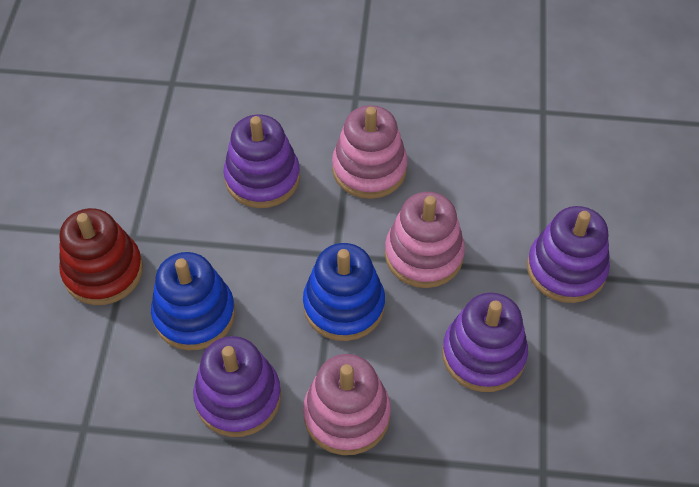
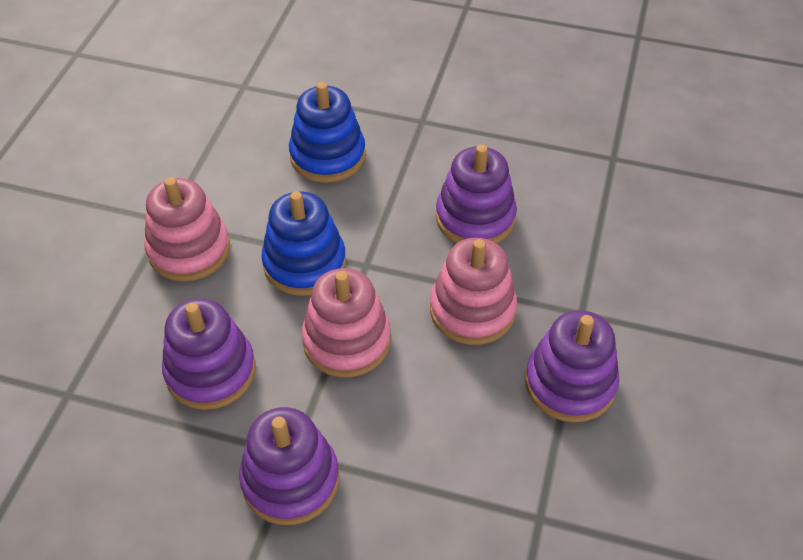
camera: 100 degrees right, 5 degrees down
(103, 271) = (389, 101): red stacking toy -> none
(238, 397) = (235, 178): purple stacking toy -> purple stacking toy (570, 383)

